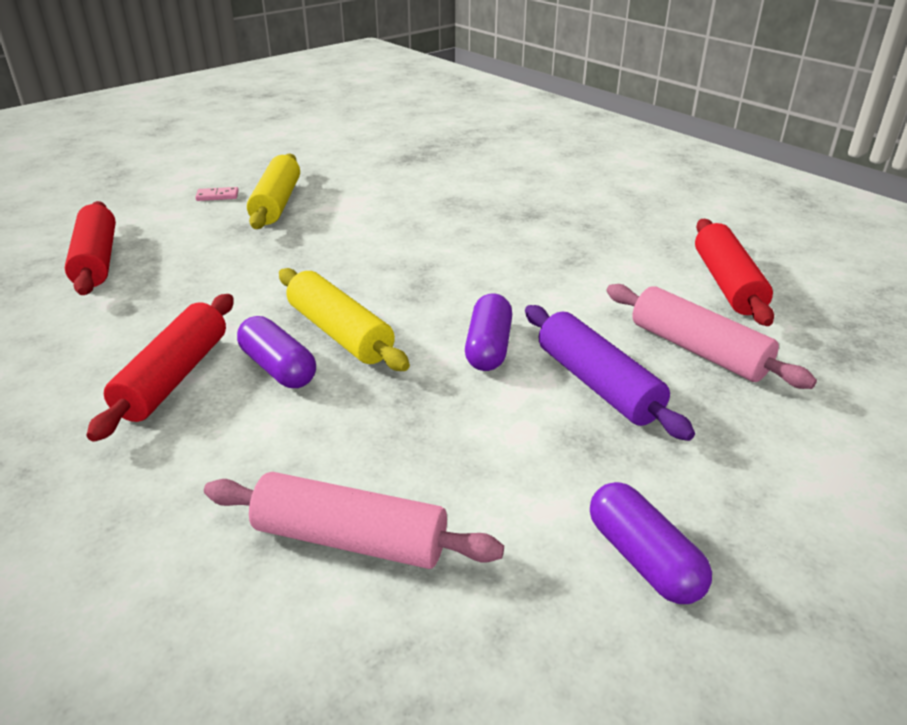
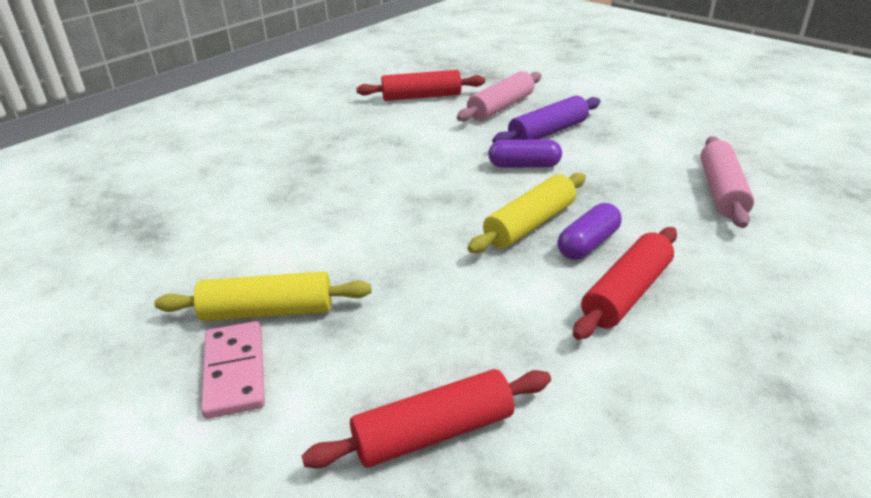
camera: 95 degrees left, 0 degrees up
(174, 377) = (626, 293): red rolling pin -> red rolling pin turned 60 degrees counterclockwise
(217, 196) = (234, 372): pink domino -> pink domino, size x2.01
(643, 559) = (672, 123): purple capsule -> none

